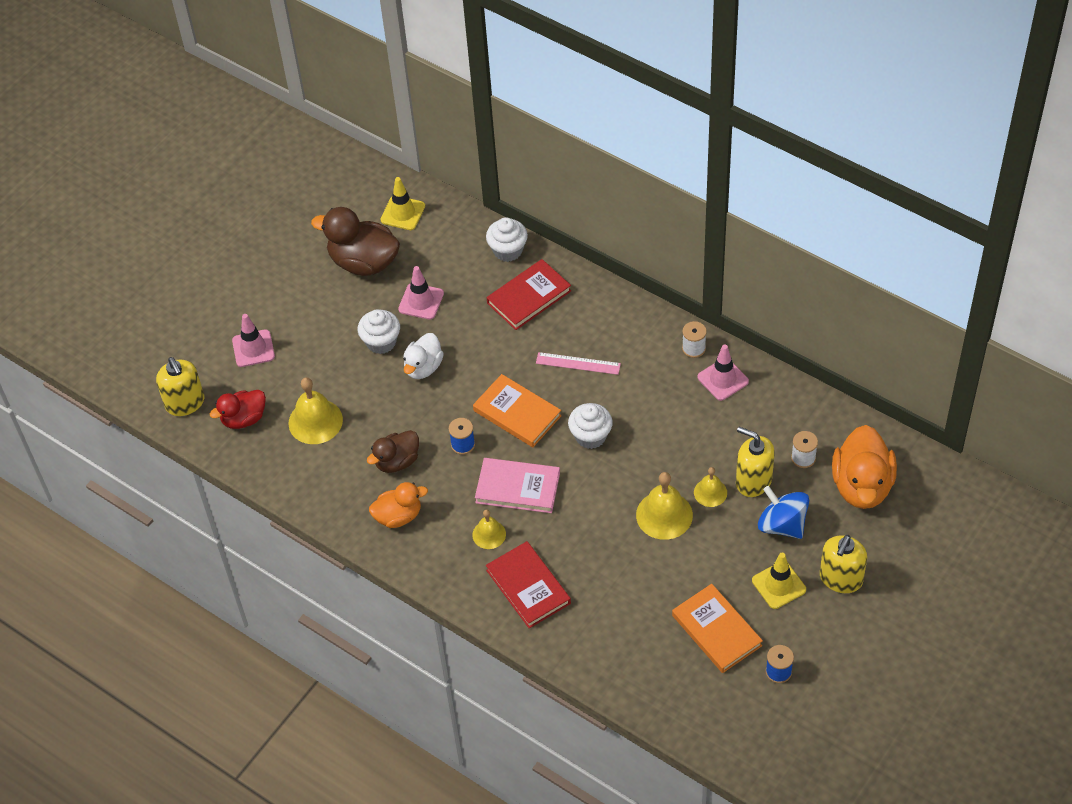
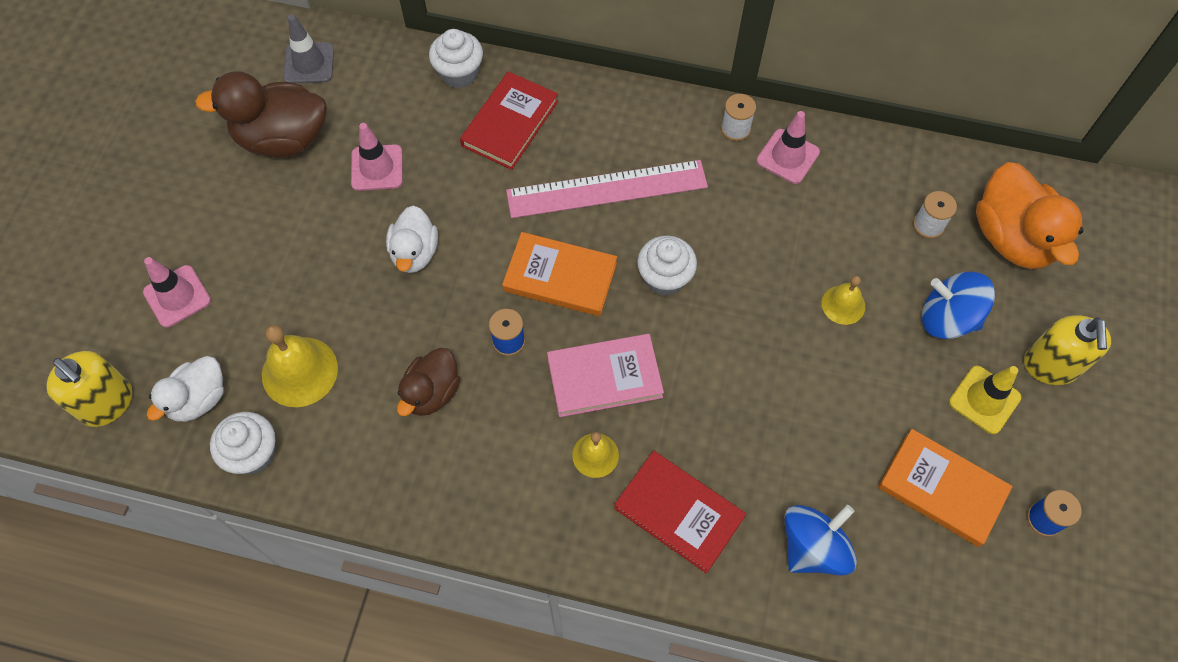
camera: 25 degrees left, 10 degrees up
(244, 419) = (199, 399): red duck -> white duck
(381, 342) = (346, 236): white cupcake -> white cupcake (253, 453)
(398, 516) = (465, 470): orange duck -> none
(403, 213) = (309, 63): yellow traffic cone -> grey traffic cone
(578, 363) = (607, 189): pink ruler -> pink ruler, size x1.83
(608, 636) = (813, 547): none -> blue spinning top
(664, 515) = (802, 353): yellow bell -> none
(753, 481) = (886, 273): yellow soap dispenser -> none

